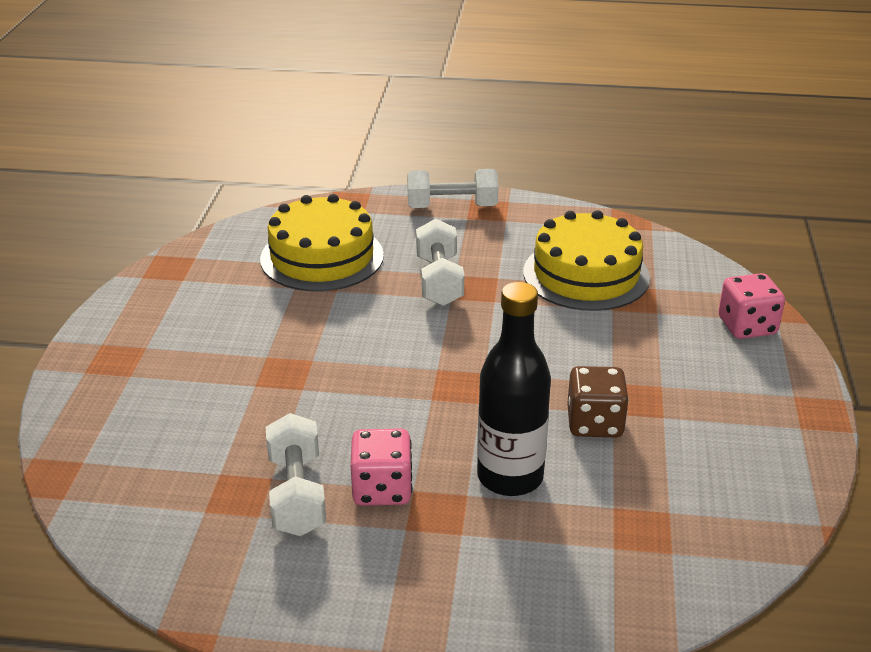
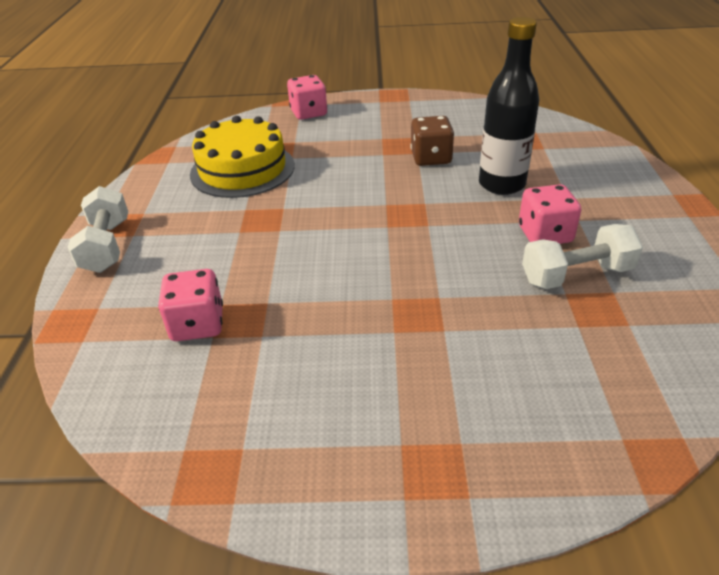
camera: 95 degrees left, 5 degrees up
(322, 257) = (197, 324): yellow cake -> pink dice
(439, 281) = (250, 239): white dumbbell -> none

